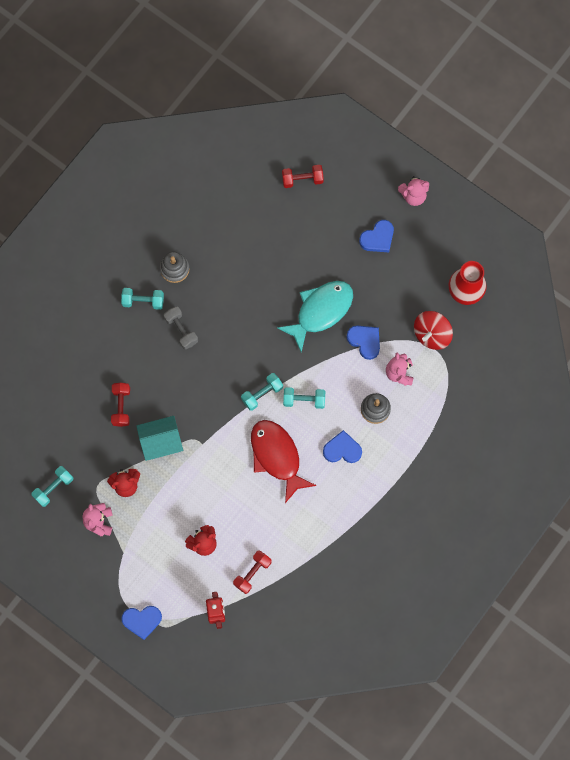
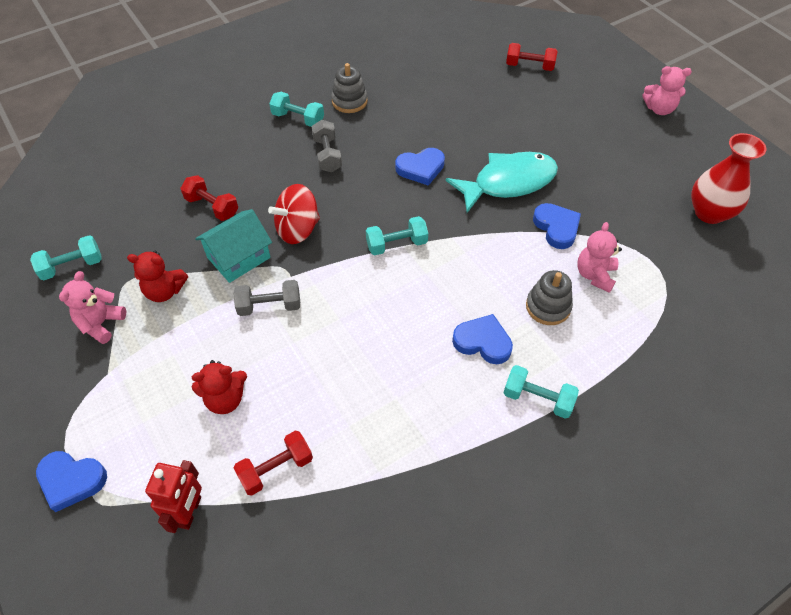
camera: 20 degrees right, 20 degrees down
(121, 406) = (212, 207): red dumbbell -> red dumbbell turned 75 degrees counterclockwise
(161, 442) = (238, 257): turquoise house -> turquoise house turned 45 degrees counterclockwise
(199, 471) = (269, 306): none -> grey dumbbell
(277, 456) = (385, 322): red fish -> none
(304, 400) = (450, 267): turquoise dumbbell -> turquoise dumbbell (537, 398)
(378, 238) = (604, 134): blue heart -> blue heart (421, 168)
(432, 334) = (652, 245): red spinning top -> red spinning top (298, 229)

